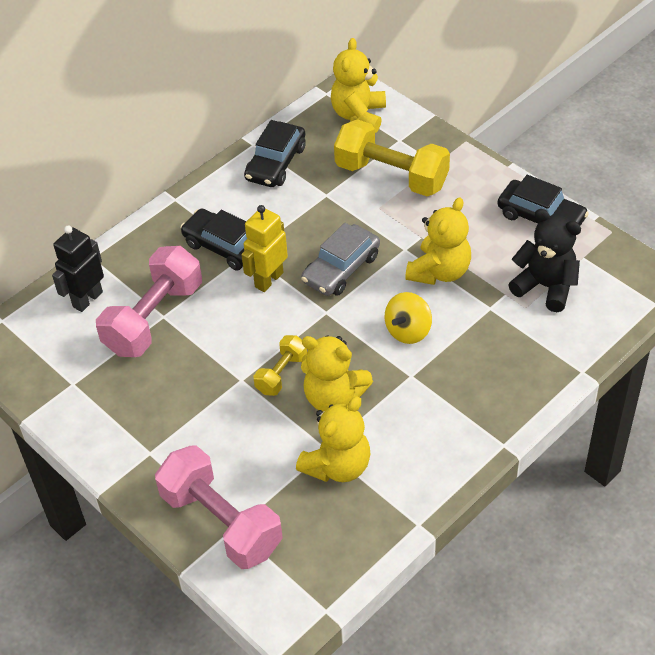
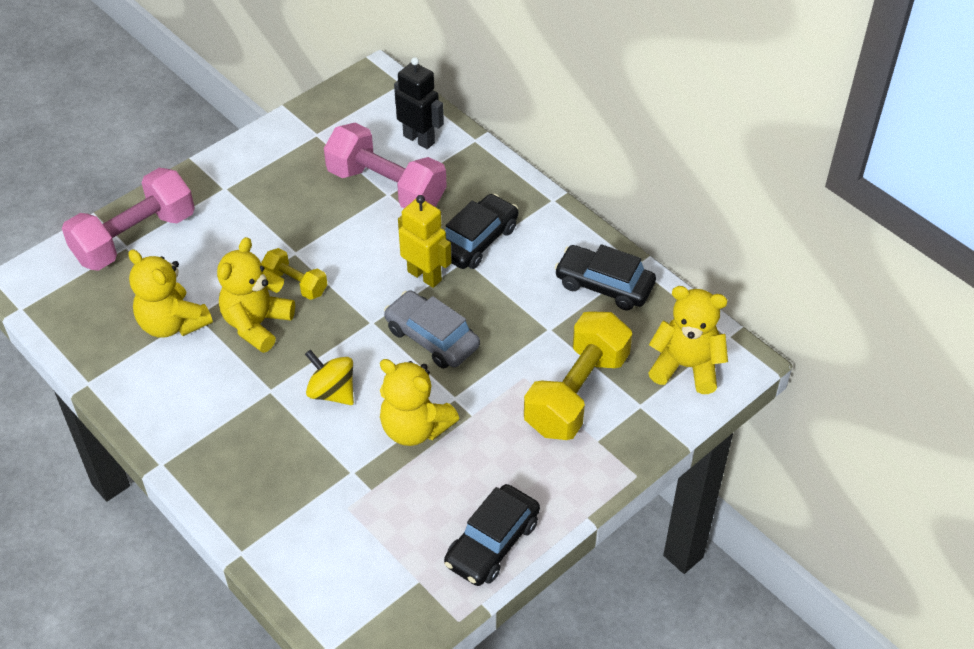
camera: 90 degrees right, 0 degrees up
(545, 286) = (375, 532): black teddy bear -> none

